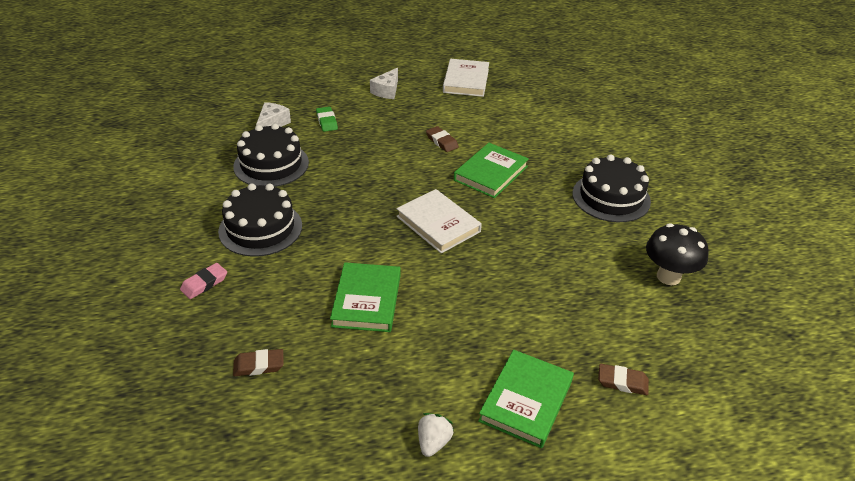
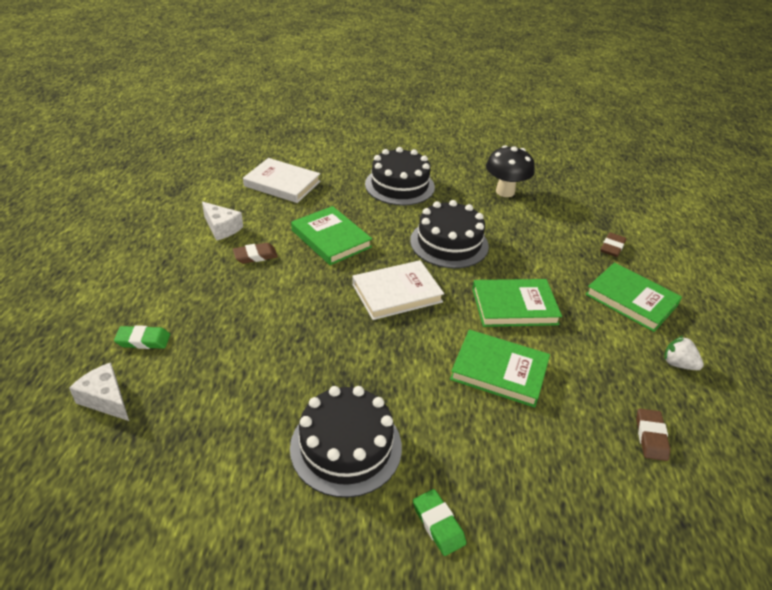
camera: 75 degrees left, 0 degrees up
(204, 283) = (438, 524): pink eraser -> green eraser
(259, 365) = (586, 481): brown eraser -> brown eraser (651, 437)
(271, 164) = (208, 415): black cake -> black cake (449, 243)
(387, 91) = (115, 272): white cheese -> white cheese (222, 228)
(461, 302) = (514, 306): none -> green book
(466, 81) = (148, 209): white book -> white book (282, 184)

